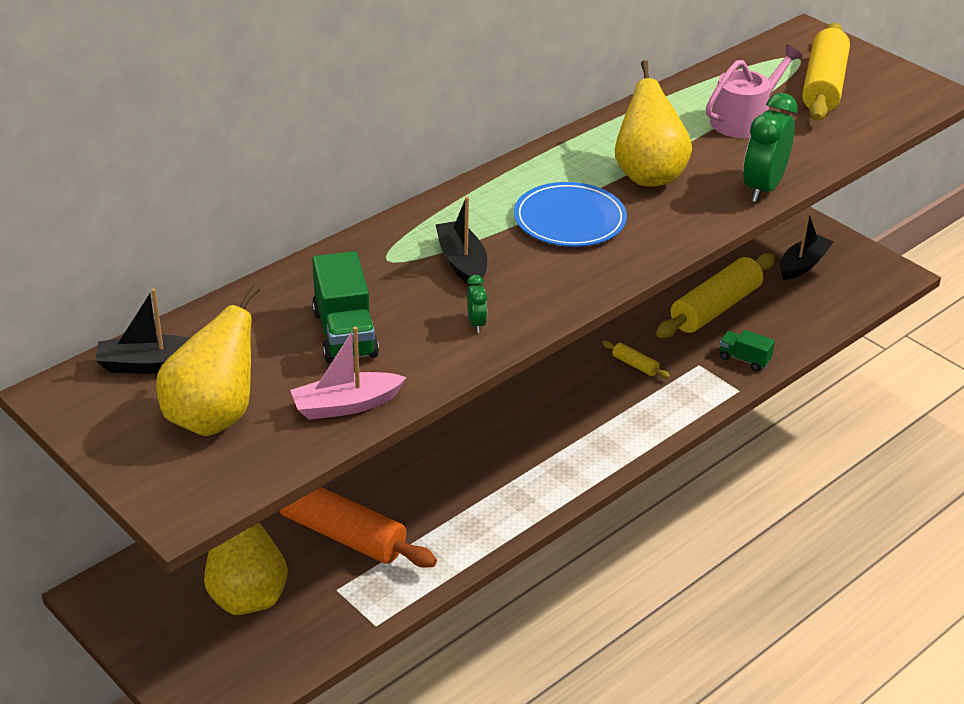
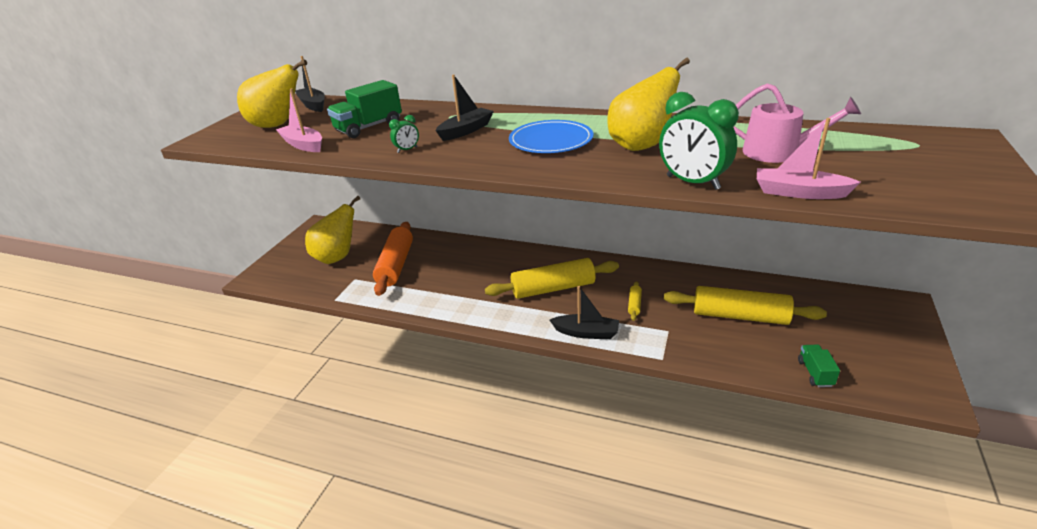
camera: 65 degrees right, 5 degrees down
(744, 359) = (700, 349): green truck -> green truck (815, 373)
(763, 188) = (692, 183): green clock -> green clock turned 135 degrees counterclockwise
(803, 264) = (857, 339): black boat -> black boat (586, 333)
(823, 85) = (900, 163): yellow rolling pin -> yellow rolling pin (553, 288)
(830, 152) = (799, 192): none -> pink boat

